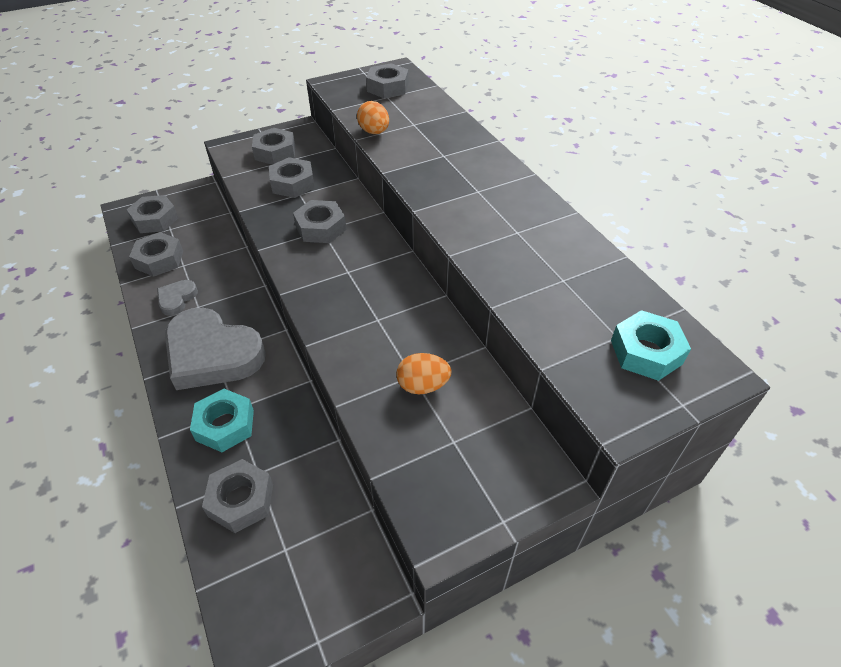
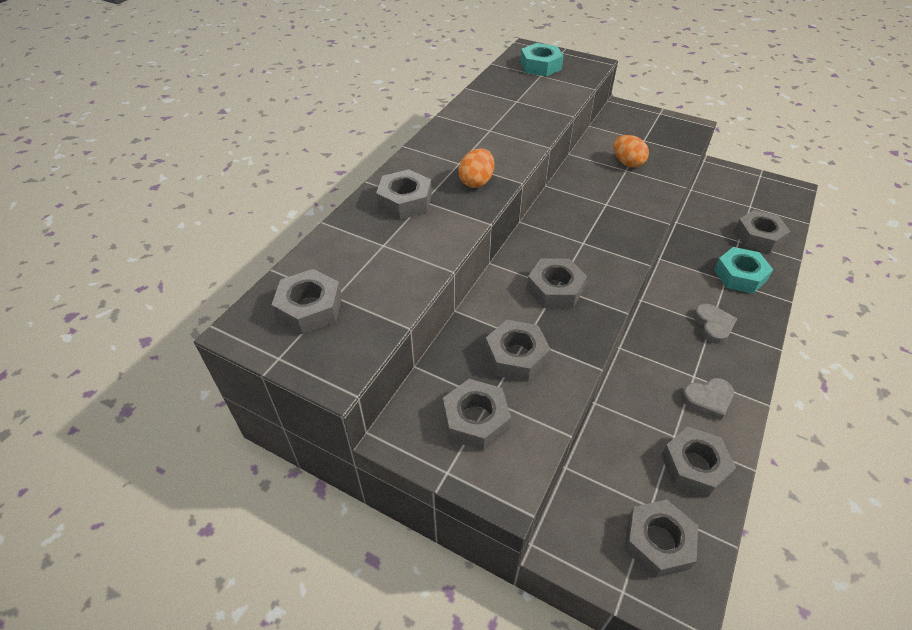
camera: 125 degrees left, 0 degrees up
(212, 354) = (713, 325): grey heart -> grey heart, size x0.45
(374, 132) = (426, 265): orange egg -> orange egg (476, 182)
(452, 147) = (405, 201): none -> grey nut

